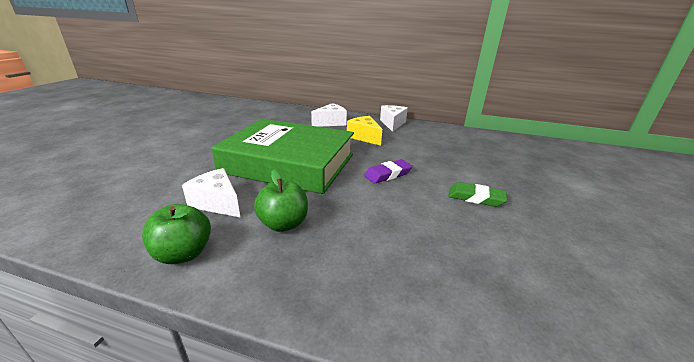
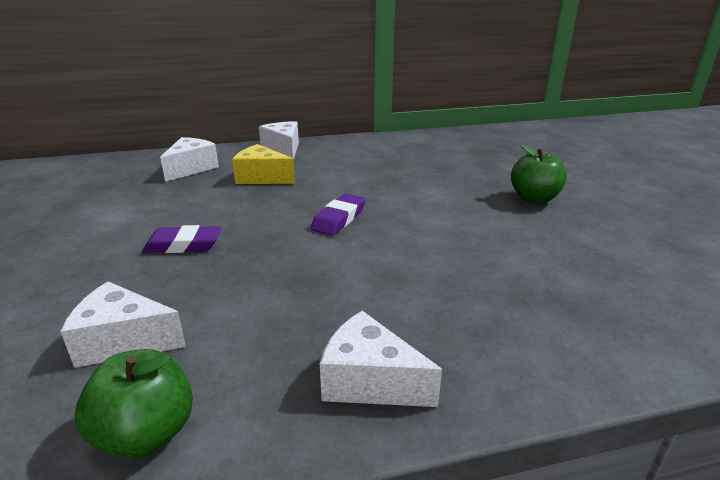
camera: 30 degrees left, 0 degrees up
(283, 224) = (262, 330): green apple -> green apple (534, 198)
(289, 163) = (183, 245): green book -> purple eraser
(312, 281) = (369, 381): none -> white cheese
(475, 198) = (458, 216): green eraser -> none

